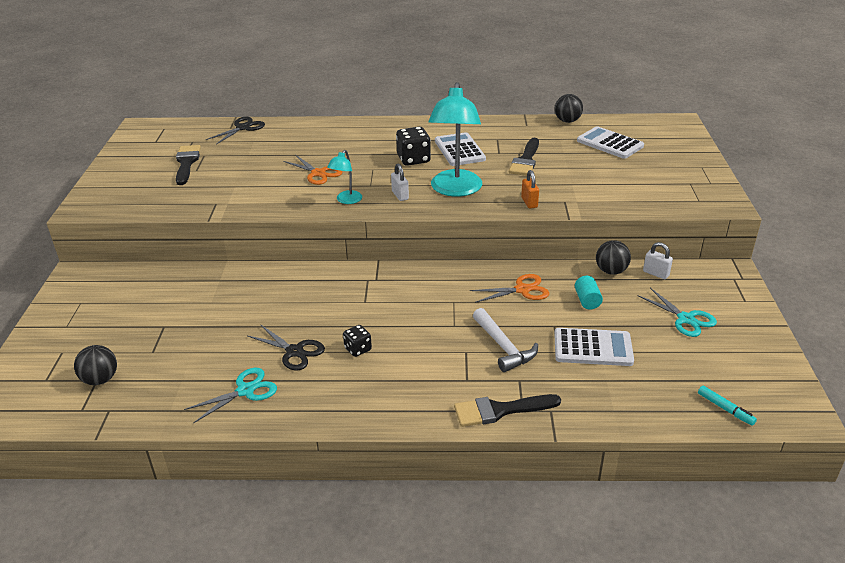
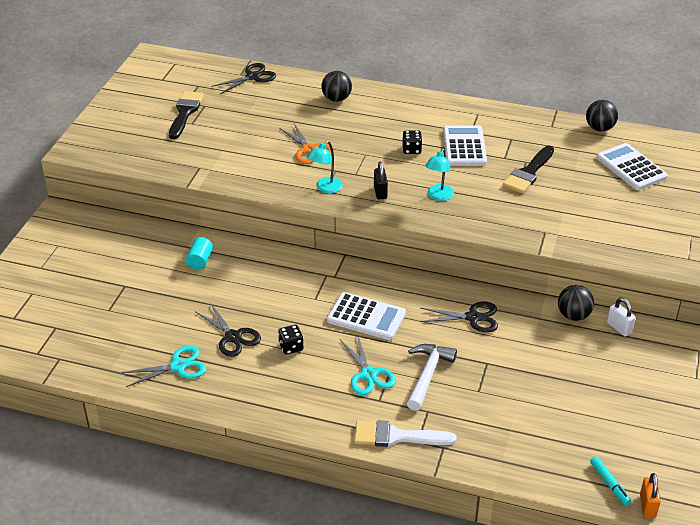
camera: 15 degrees right, 5 degrees up
(100, 379) = (59, 328): black ball -> black ball (336, 99)
(400, 195) = (380, 192): white padlock -> black padlock
(413, 159) = (411, 150): black dice -> black dice, size x0.59
(455, 190) = (438, 196): turquoise lamp -> turquoise lamp, size x0.49
(500, 410) = (397, 436): black brush -> white brush
(504, 347) = (427, 375): white hammer -> white hammer turned 150 degrees counterclockwise
(522, 290) = (473, 318): orange scissors -> black scissors
(529, 202) = (507, 226): orange padlock -> orange padlock (647, 506)
(587, 300) = (532, 343): turquoise cylinder -> turquoise cylinder (200, 261)
(593, 348) = (513, 394): white calculator -> white calculator (366, 317)
(686, 319) = (622, 384): turquoise scissors -> turquoise scissors (368, 375)

